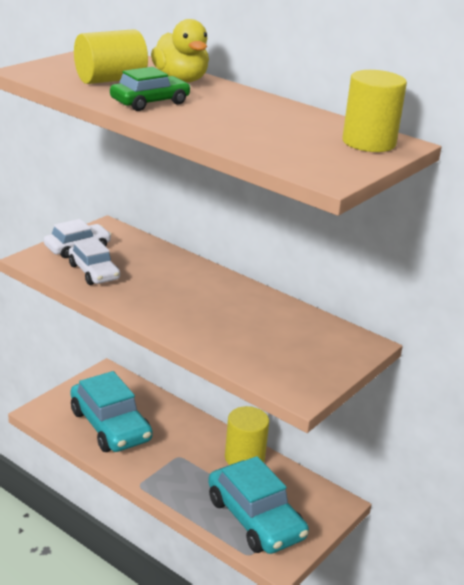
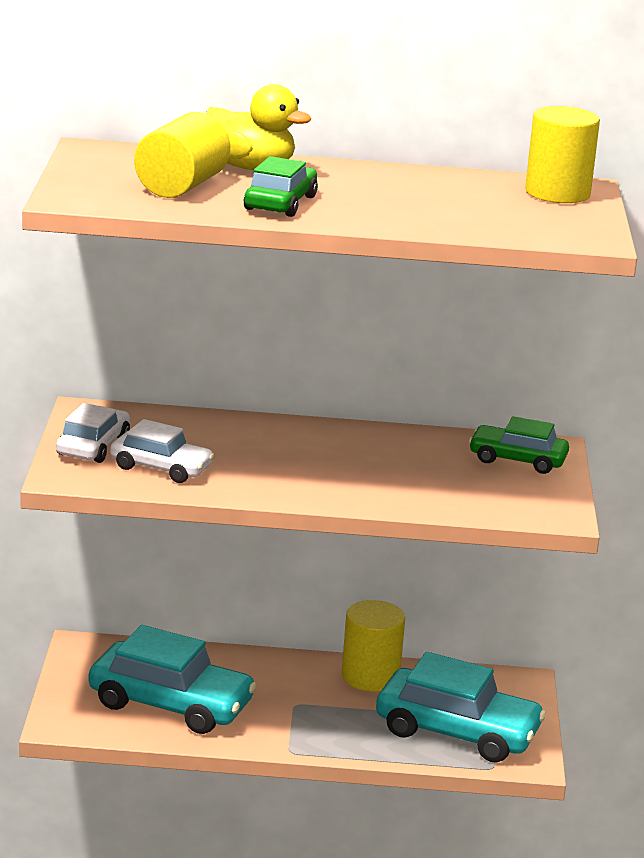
camera: 35 degrees left, 5 degrees down
(328, 344) = (517, 460): none -> green car

